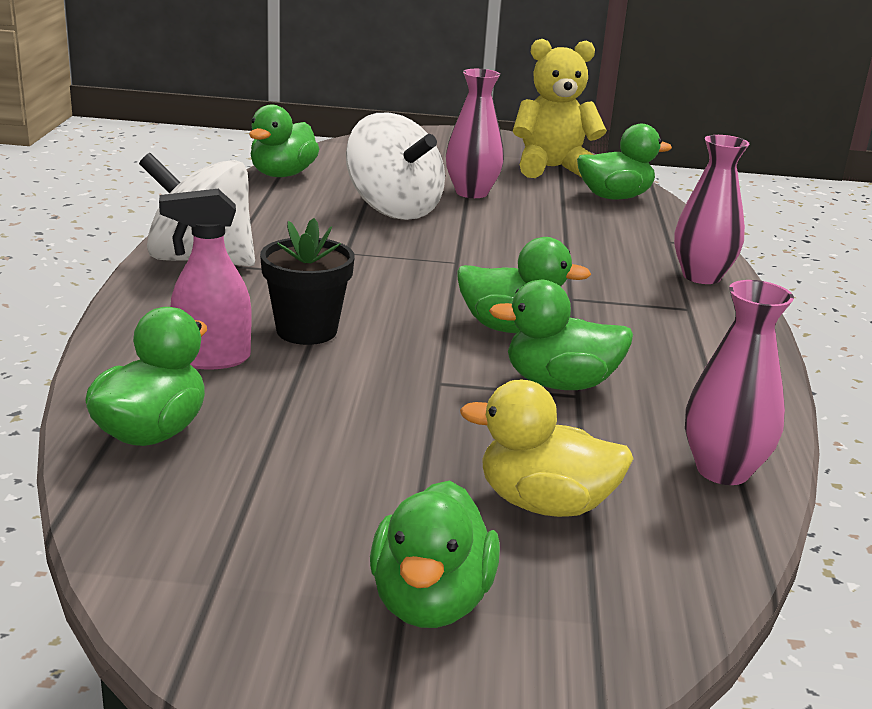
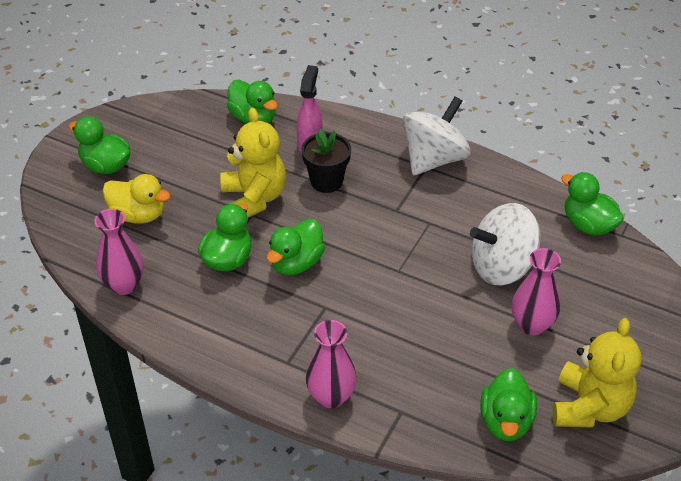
camera: 115 degrees right, 20 degrees up
(396, 386) = (254, 198): none -> yellow teddy bear
(544, 504) = (138, 215): yellow duck -> yellow duck turned 75 degrees clockwise

